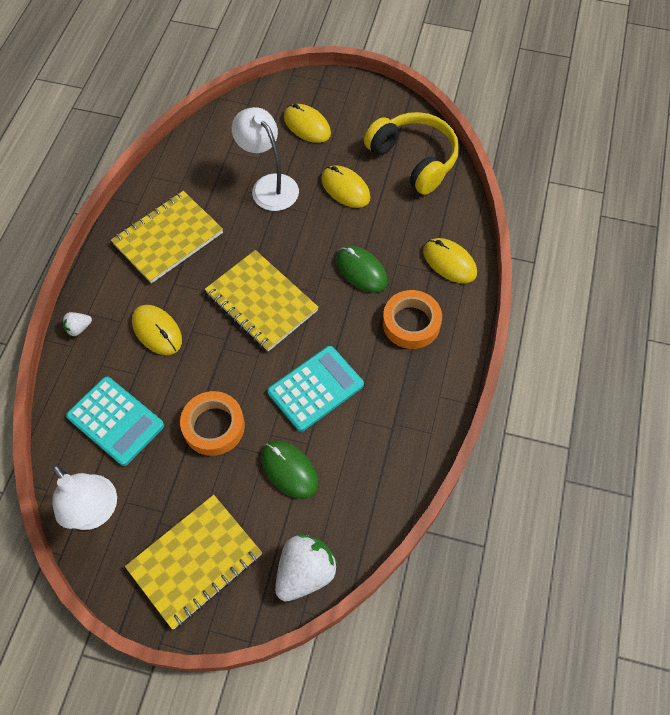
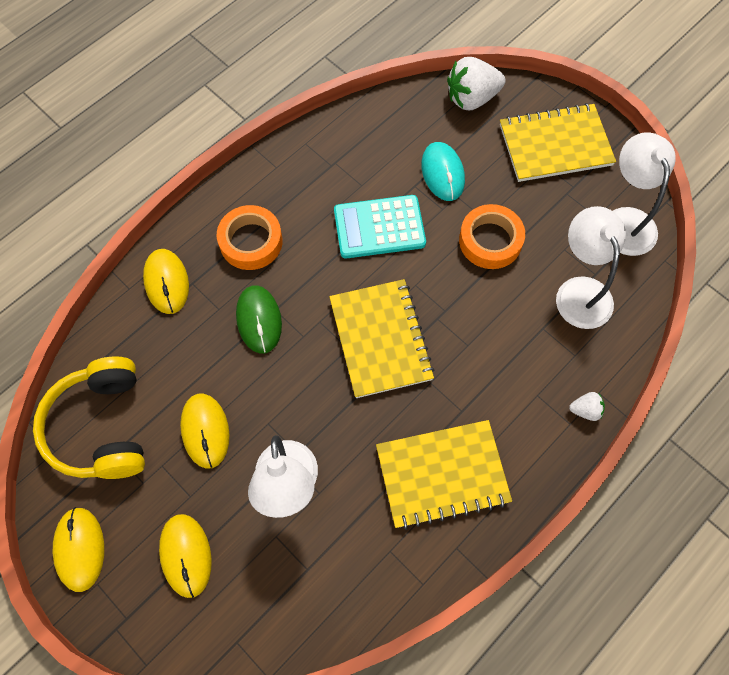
camera: 150 degrees left, 5 degrees up
(116, 421) = (580, 291): turquoise calculator -> white lamp
(157, 331) = (503, 363): yellow mouse -> yellow mouse (79, 549)
(289, 470) = (442, 173): green mouse -> turquoise mouse

